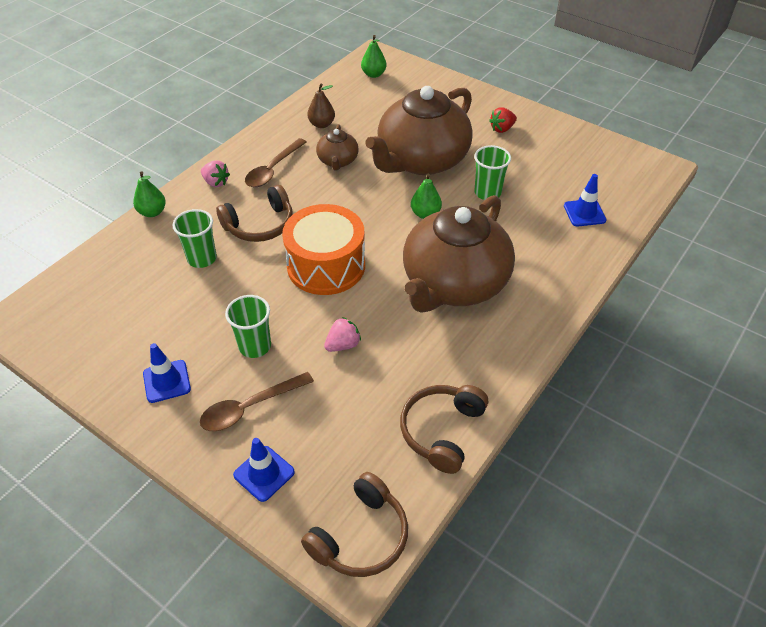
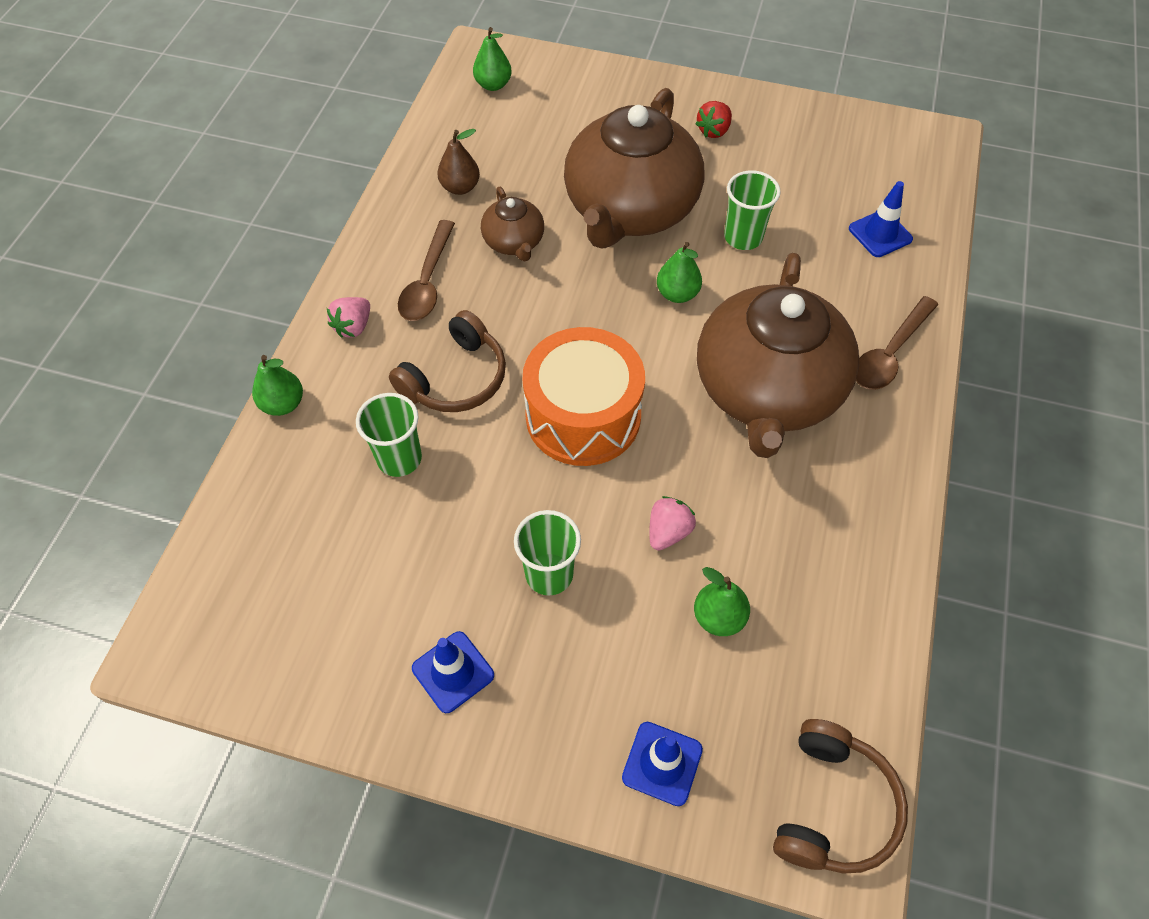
camera: 20 degrees left, 10 degrees up
(216, 182) = (353, 327): pink strawberry -> pink strawberry turned 105 degrees clockwise
(250, 407) = (591, 671): brown spoon -> brown spoon (890, 353)
(347, 403) = (718, 617): none -> green pear
(442, 431) = (858, 616): brown headphones -> none

